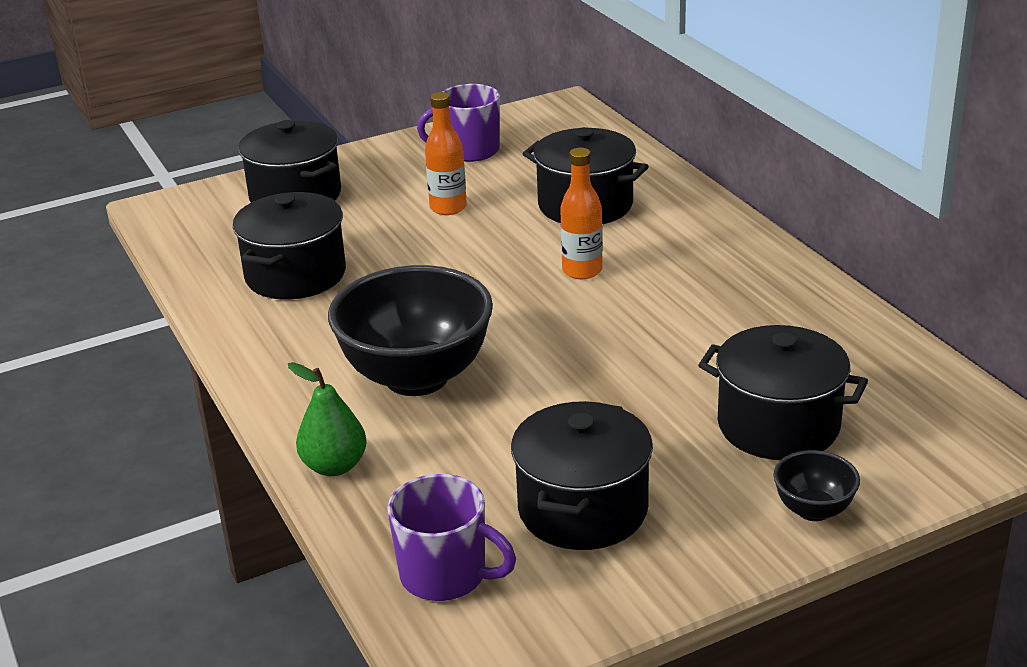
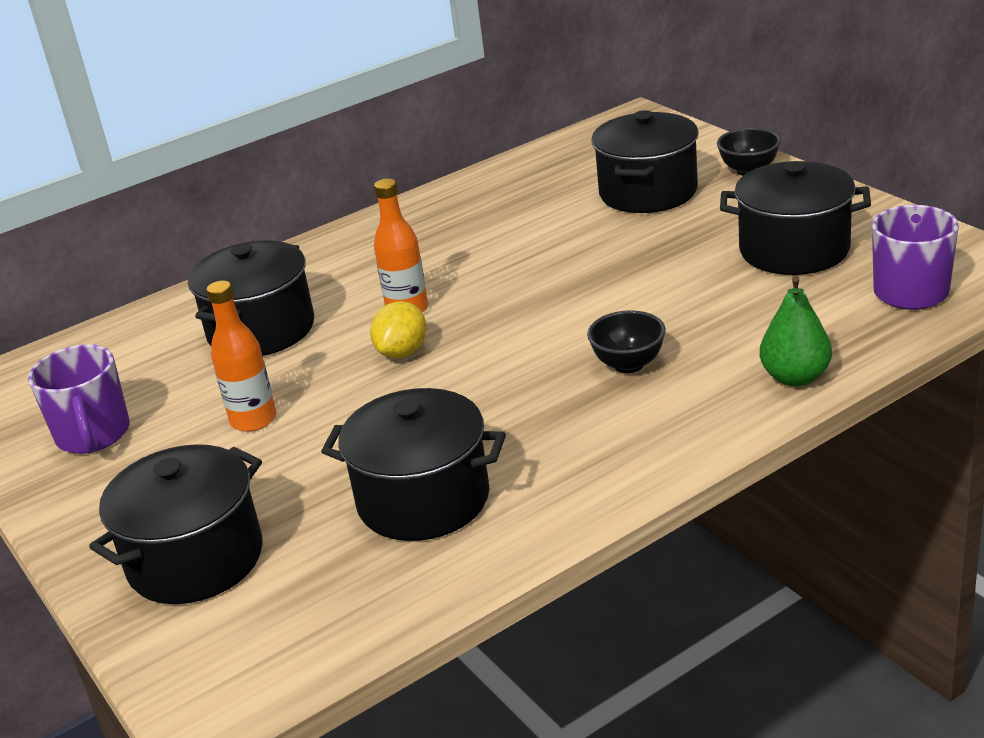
camera: 95 degrees left, 0 degrees up
(417, 377) = (628, 364): black bowl -> black bowl, size x0.45
(509, 268) = (402, 352): none -> yellow lemon

